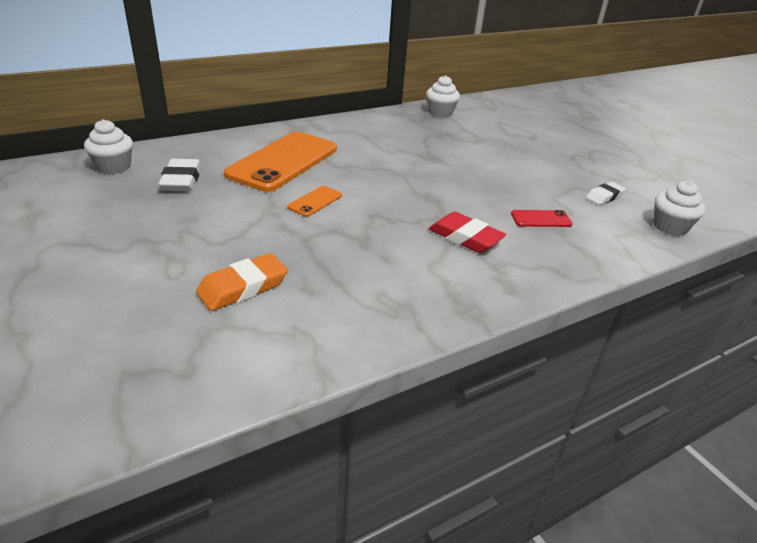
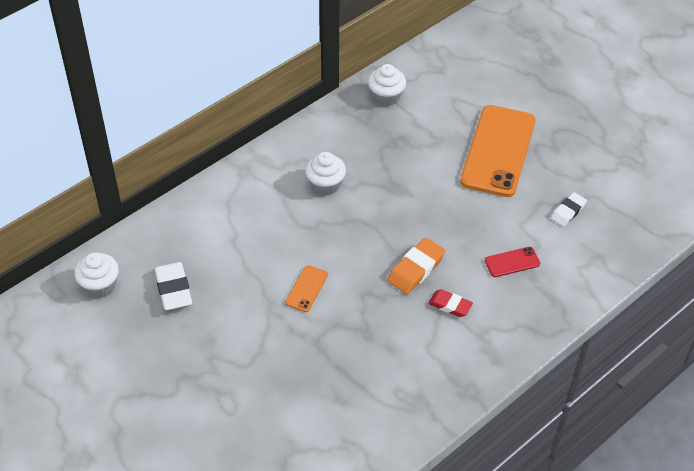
camera: 10 degrees left, 15 degrees up
(243, 287) = (290, 410): orange eraser -> orange eraser (416, 269)
(283, 161) = (254, 234): orange phone -> orange phone (498, 151)
(465, 237) = (450, 305): red eraser -> red eraser, size x0.66
(670, 227) = (626, 244): white cupcake -> white cupcake (325, 185)

